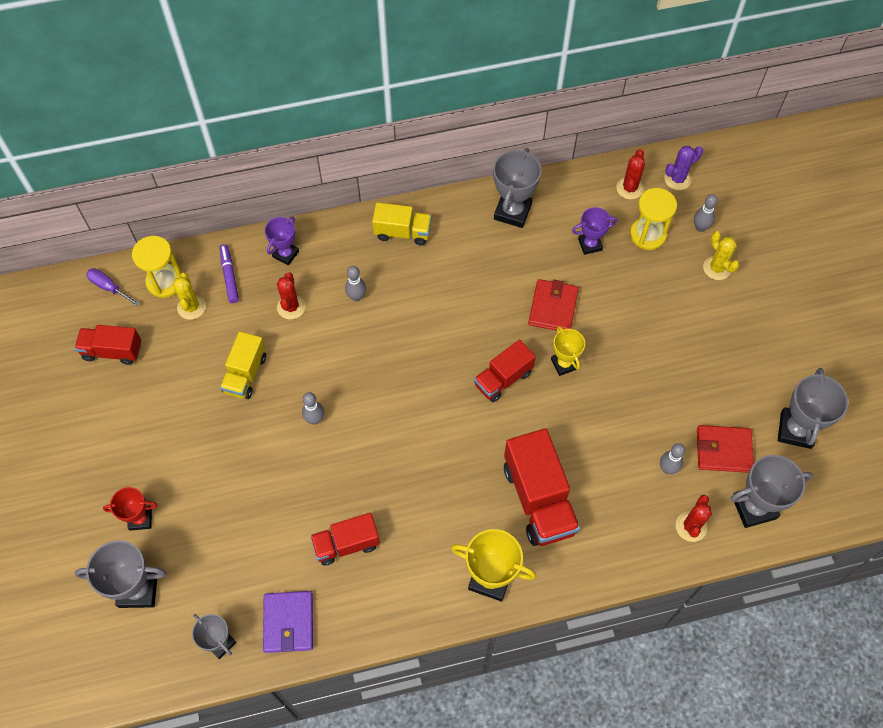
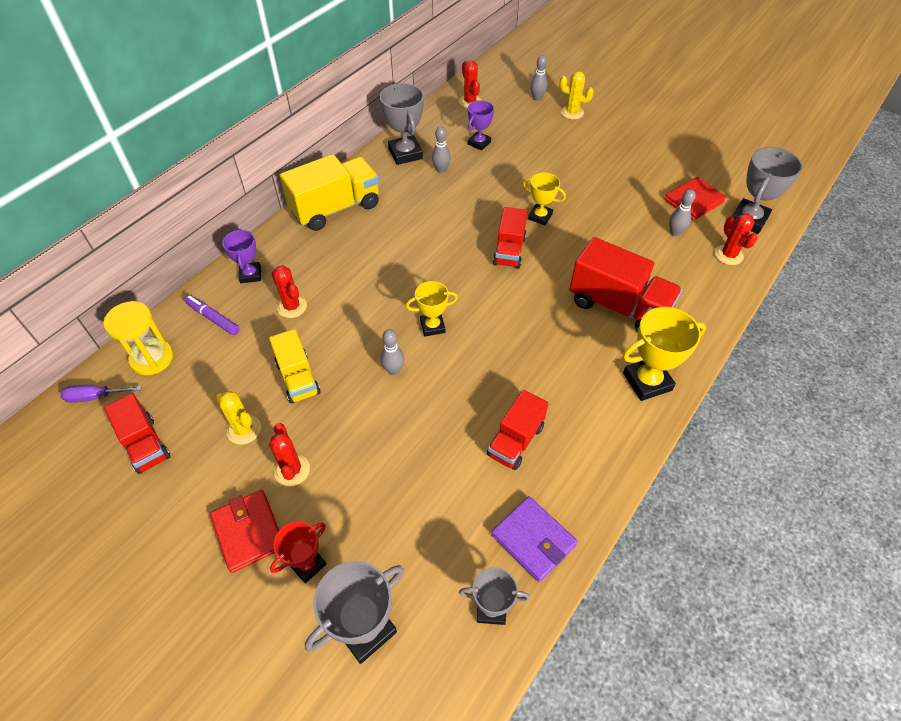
camera: 40 degrees left, 10 degrees down
(112, 351) = (145, 444): red truck -> red truck turned 90 degrees counterclockwise
(184, 444) = (292, 470): none -> red cactus
(191, 307) = (197, 361): yellow cactus -> yellow cactus (244, 429)
(356, 297) = (341, 268): grey bowling pin -> grey bowling pin (441, 170)
(376, 403) = (432, 326): none -> yellow trophy
(402, 232) = (335, 208): yellow truck -> yellow truck, size x1.62
(553, 307) = (495, 190): red wallet -> red wallet (248, 532)
(647, 235) = (510, 118): yellow hourglass -> none
(677, 179) = (494, 82): purple cactus -> none
(796, 430) = (718, 165): grey trophy -> none

